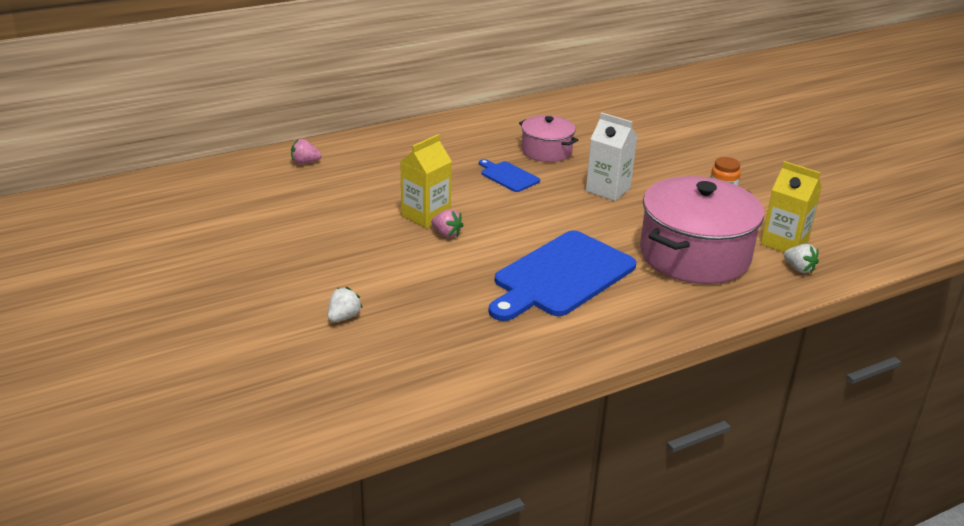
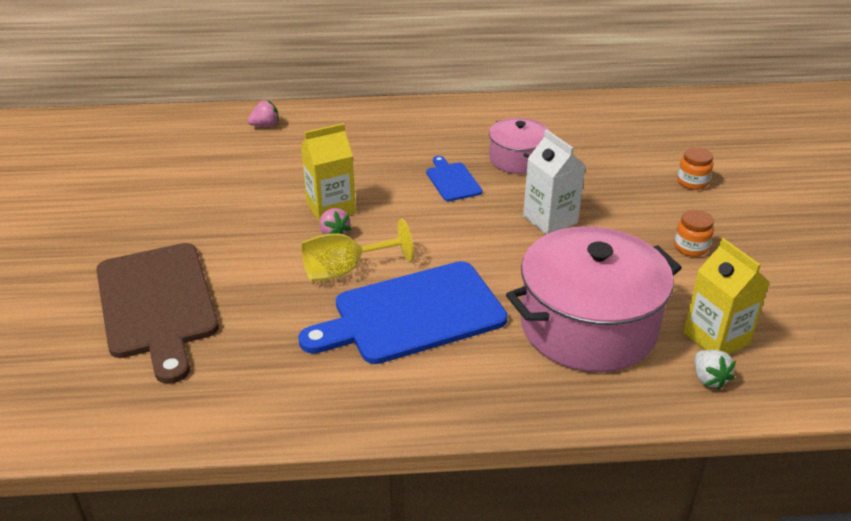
camera: 25 degrees right, 5 degrees up
(305, 162) = (265, 125): pink strawberry -> pink strawberry turned 135 degrees clockwise
(343, 317) = (157, 304): white strawberry -> brown cutting board
(480, 258) = (345, 270): none -> yellow goblet
(689, 144) = (692, 182): none -> orange jar

